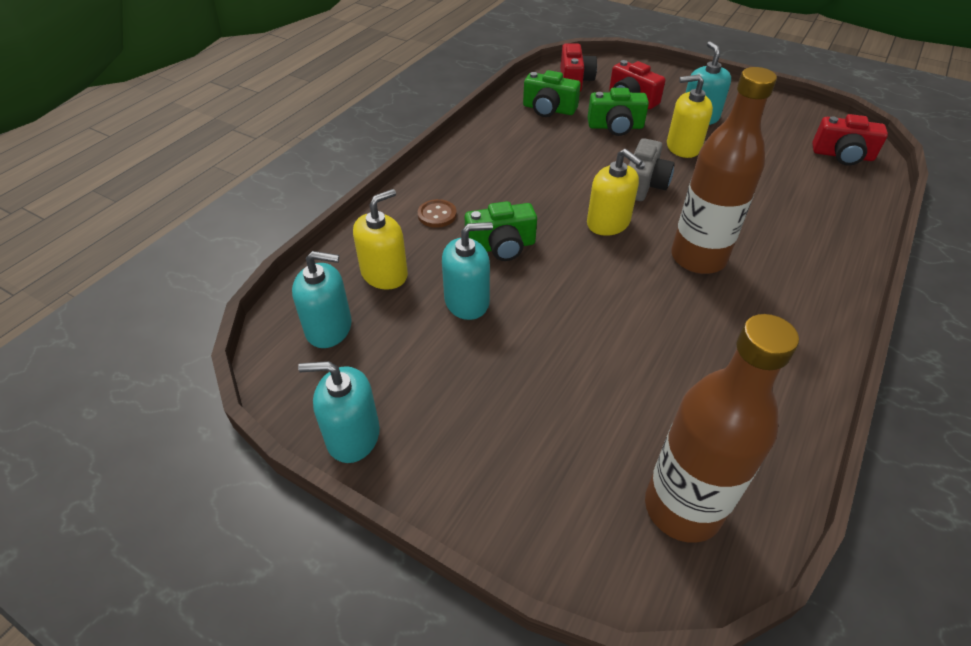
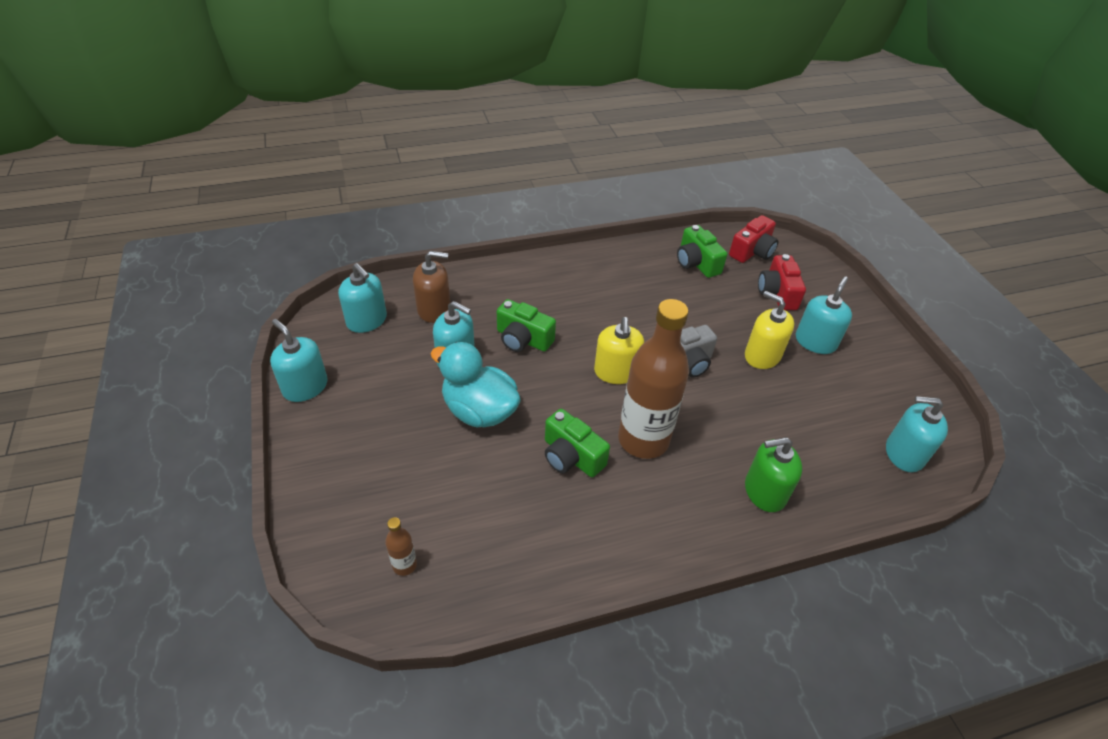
camera: 40 degrees right, 0 degrees up
(384, 274) = (434, 309): yellow soap dispenser -> brown soap dispenser
(437, 215) = (513, 292): brown button -> none
(551, 329) = (479, 410): none -> turquoise duck
(615, 127) = (730, 307): green camera -> green camera (571, 456)
(682, 508) = (404, 565): brown bottle -> brown bottle, size x0.40
(814, 235) = (764, 491): none -> green soap dispenser
(842, 155) = (904, 453): red camera -> turquoise soap dispenser

